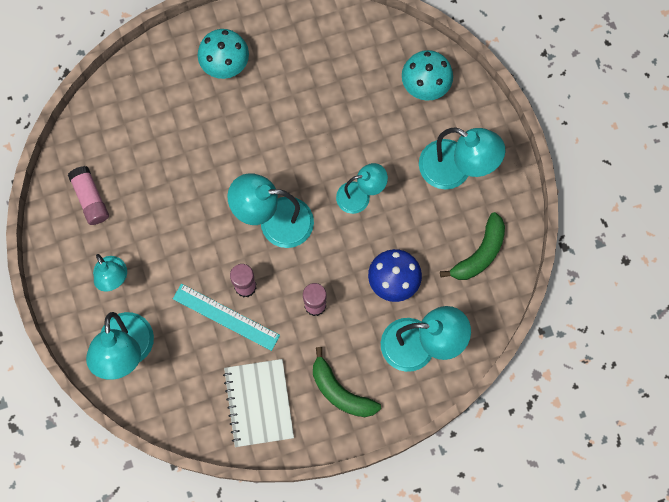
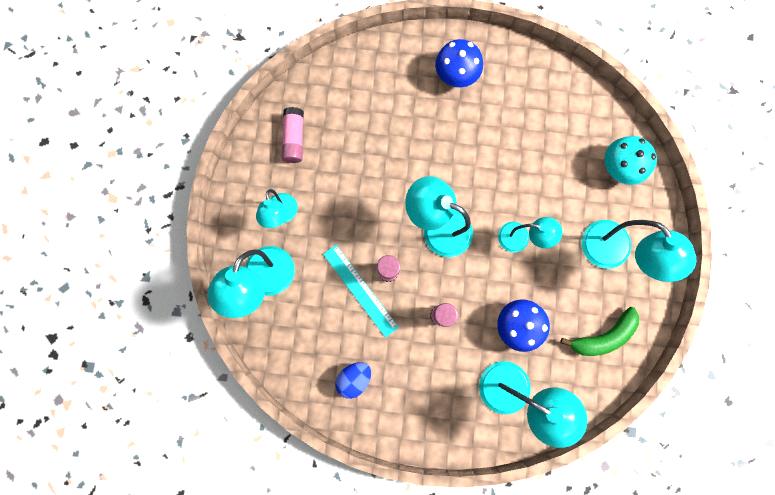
camera: 25 degrees right, 5 degrees up
(225, 63) = (456, 75): turquoise mushroom -> blue mushroom
(259, 403) = (354, 378): white notebook -> blue egg
(340, 391) = (428, 401): green banana -> none

